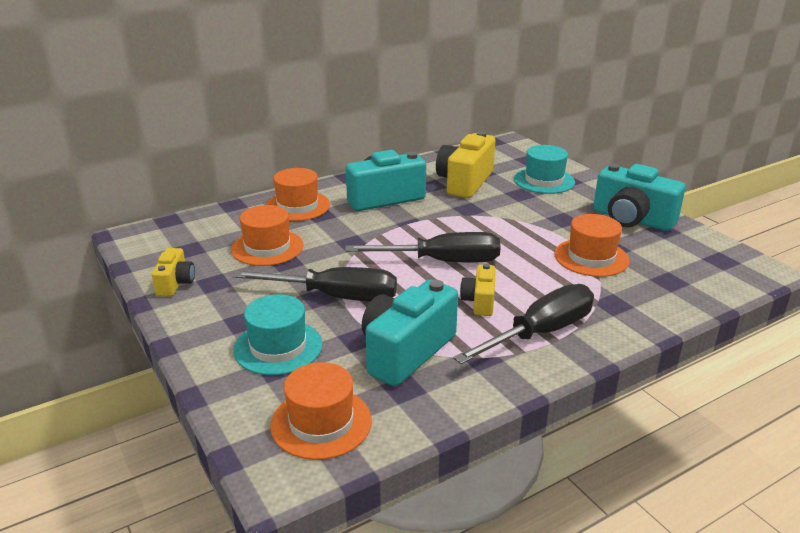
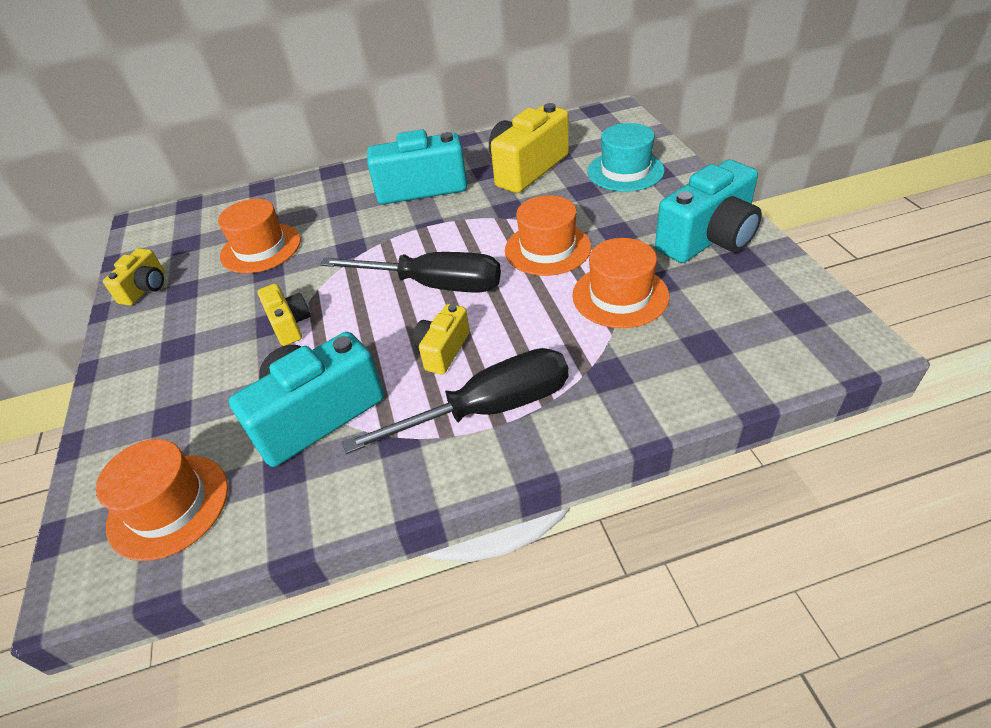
camera: 20 degrees right, 15 degrees up
(278, 347) = (190, 389): turquoise hat -> none
(297, 206) = (324, 193): orange hat -> orange hat (547, 249)
(336, 297) = (289, 324): black screwdriver -> yellow camera
(632, 219) = (708, 239): turquoise camera -> turquoise camera turned 90 degrees counterclockwise

